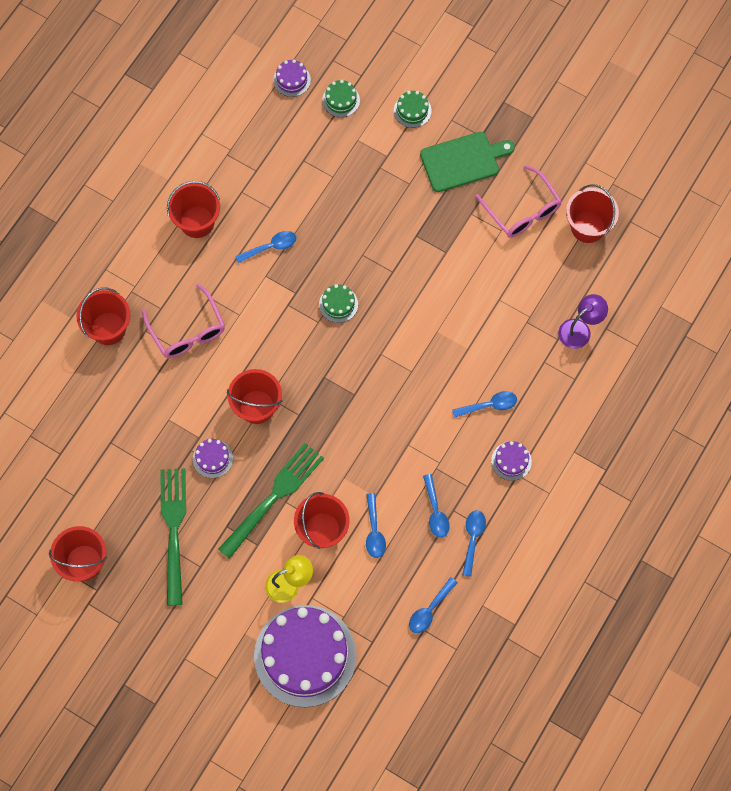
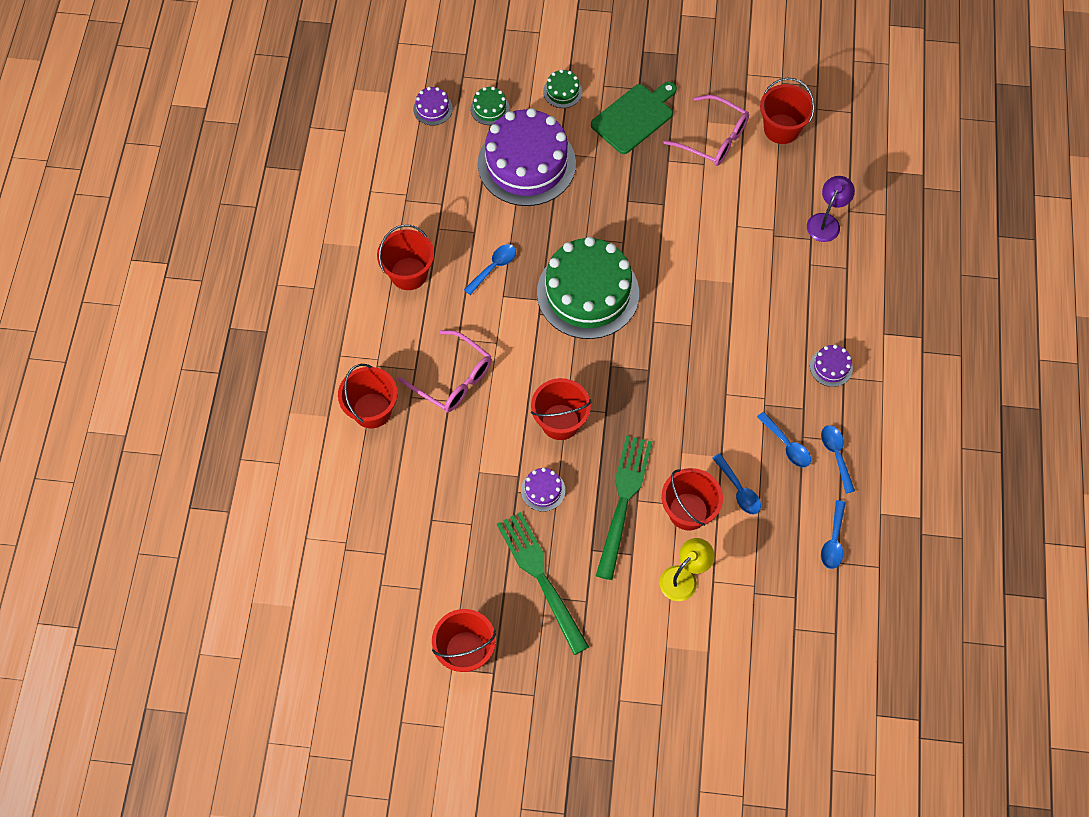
camera: 25 degrees left, 5 degrees down
(305, 656) = (737, 641): purple cake -> purple cake (526, 163)
(338, 304) = (588, 293): green cake -> green cake, size x2.45
(489, 405) = (782, 325): blue spoon -> none

